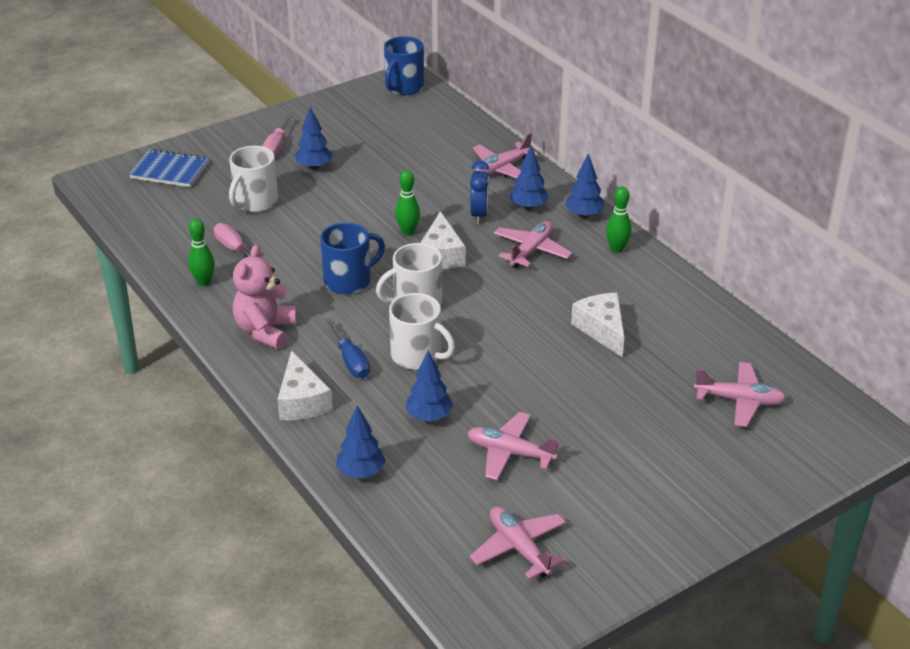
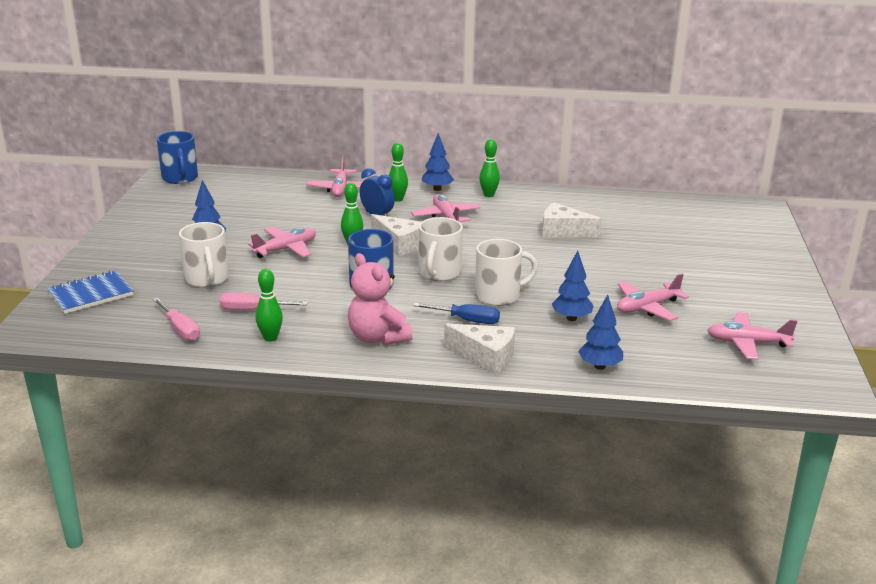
camera: 50 degrees left, 10 degrees down
(276, 147) = (152, 244): pink screwdriver -> pink screwdriver (180, 329)
(528, 207) = (397, 199): blue tree -> green bowling pin
(739, 401) = (686, 225): pink plane -> pink plane (286, 249)

